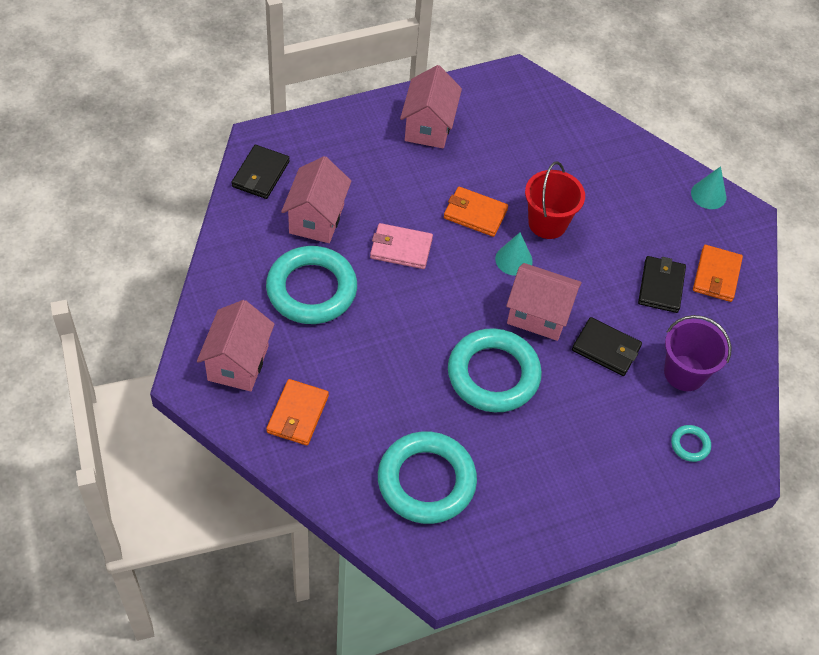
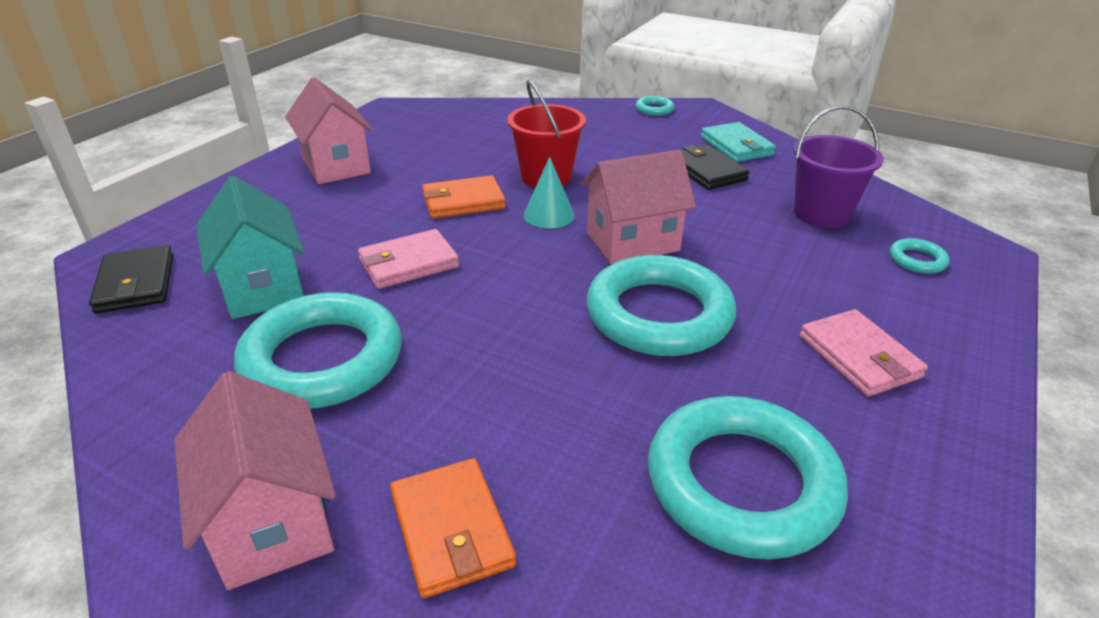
camera: 35 degrees left, 20 degrees down
(316, 219) = (262, 288): pink house -> turquoise house
(562, 470) = (859, 356): none -> pink wallet
(606, 348) = (732, 233): black wallet -> none
(708, 195) = (654, 109): turquoise cone -> turquoise ring
(716, 275) = (736, 146): orange wallet -> turquoise wallet

